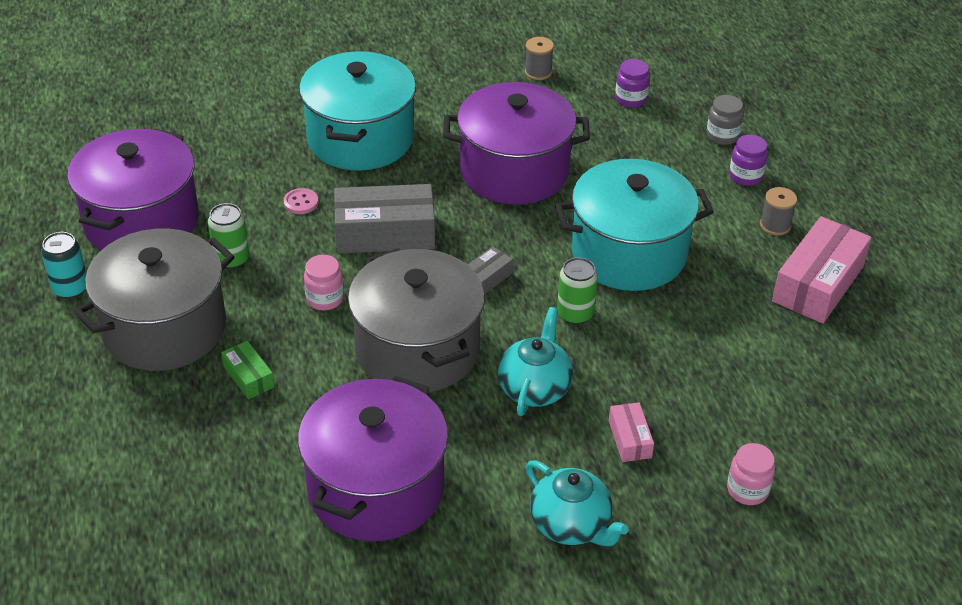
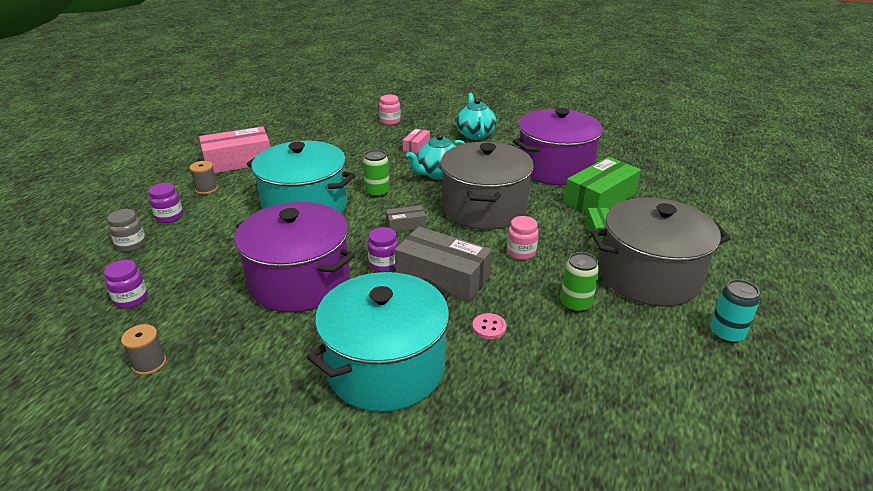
camera: 145 degrees left, 10 degrees down
(141, 221) = (646, 371): purple pot -> none
(273, 442) = (600, 199): none -> green box
(456, 221) = (384, 264): none -> purple jar

